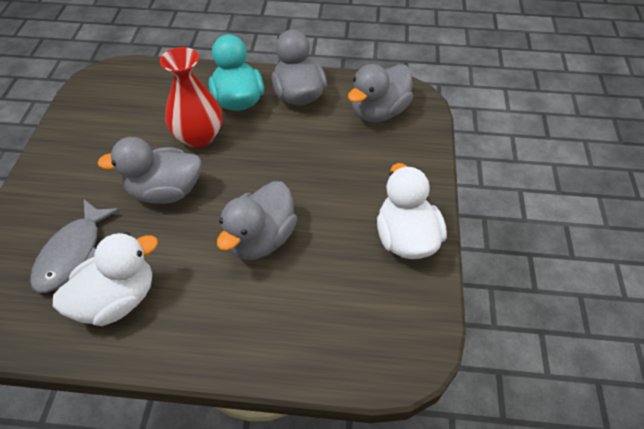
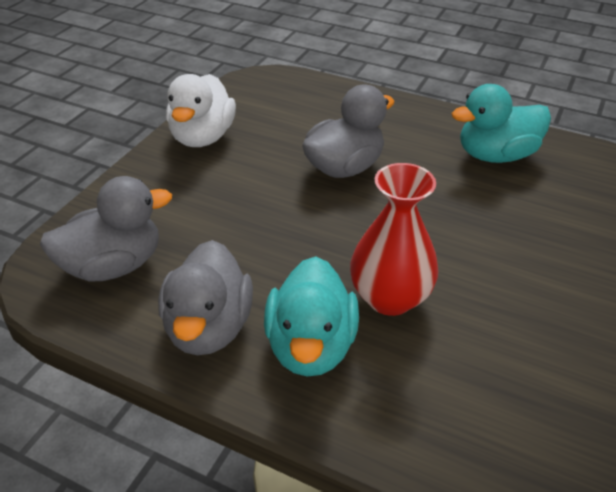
camera: 160 degrees left, 10 degrees down
(73, 253) = (551, 200): grey fish -> none
(117, 300) = (495, 155): white duck -> turquoise duck
(165, 191) = (445, 236): grey duck -> none

